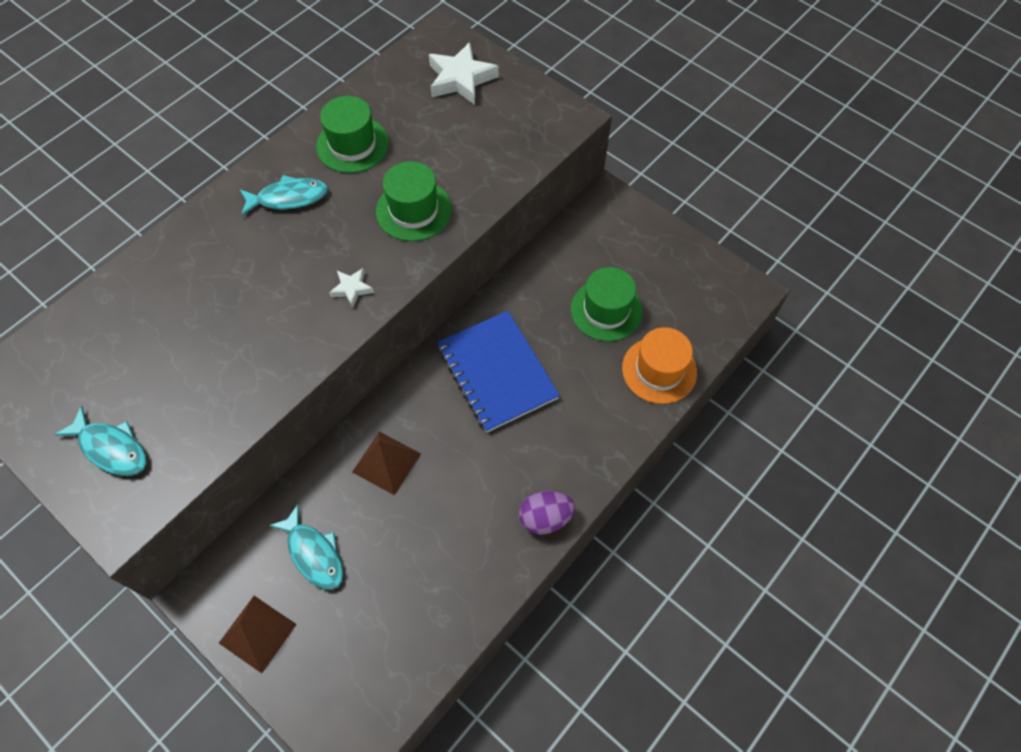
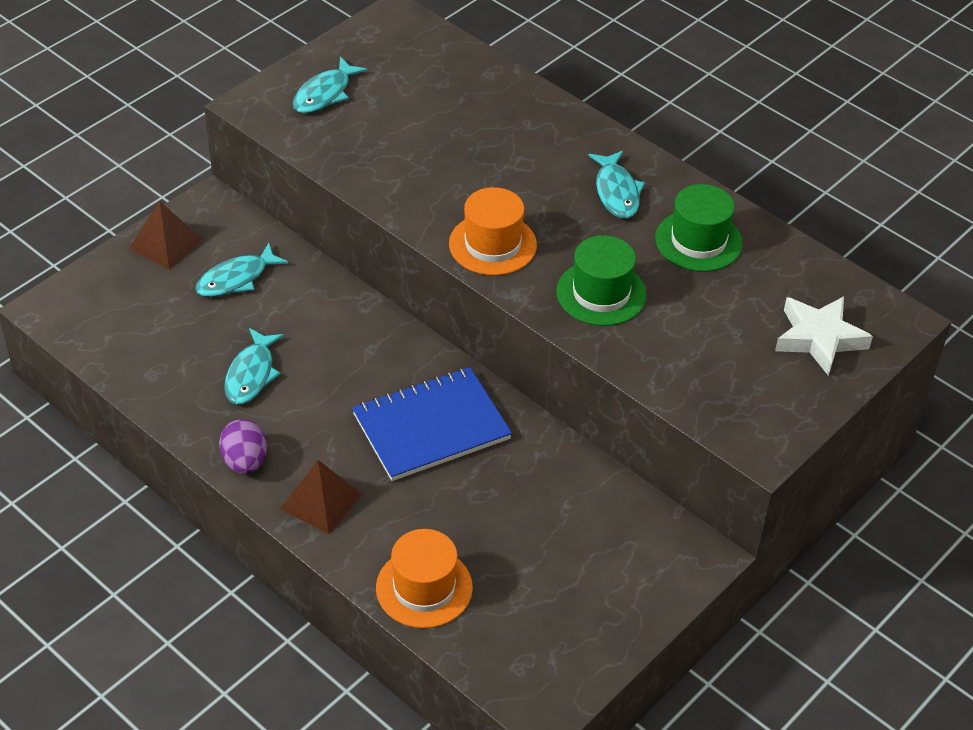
camera: 90 degrees right, 15 degrees down
(352, 289) = (492, 244): white star -> orange hat
(386, 462) = (327, 331): brown pyramid -> brown pyramid (320, 501)
(441, 524) = (251, 374): none -> turquoise fish
(606, 310) = (516, 540): green hat -> none

